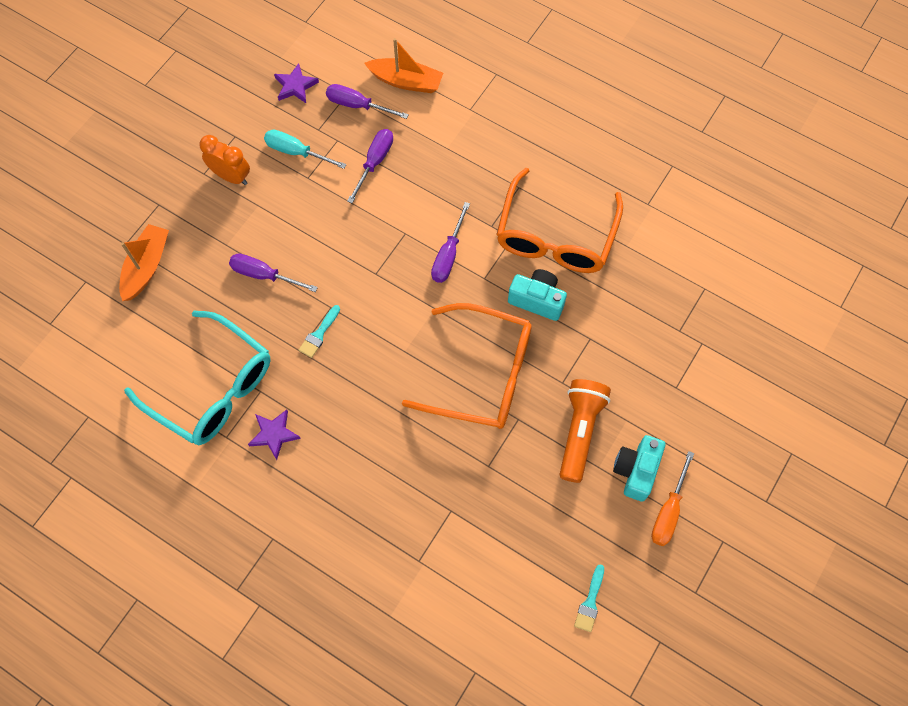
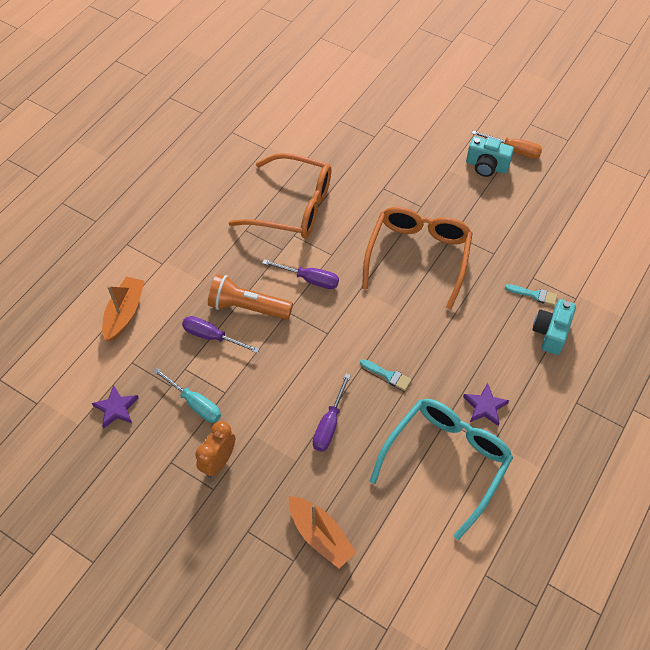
camera: 90 degrees left, 10 degrees down
(146, 267) = (320, 535): orange boat -> orange boat turned 150 degrees counterclockwise
(296, 152) = (195, 403): turquoise screwdriver -> turquoise screwdriver turned 75 degrees counterclockwise
(357, 105) = (147, 352): purple screwdriver -> none
(537, 300) = (351, 220): turquoise camera -> turquoise camera (551, 333)
(580, 431) = (459, 197): orange flashlight -> orange flashlight (247, 307)
(590, 602) = (586, 196): turquoise brush -> turquoise brush (534, 295)

